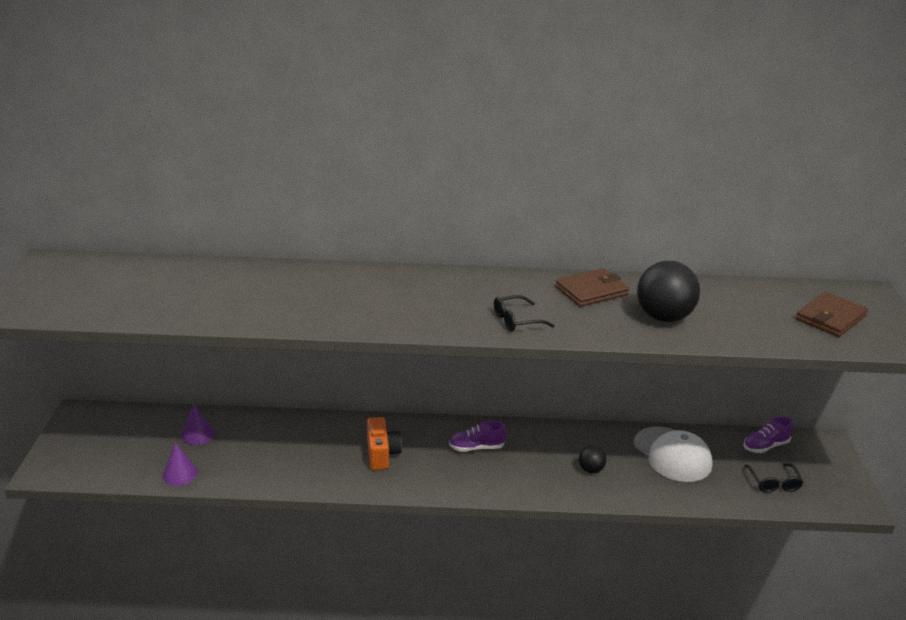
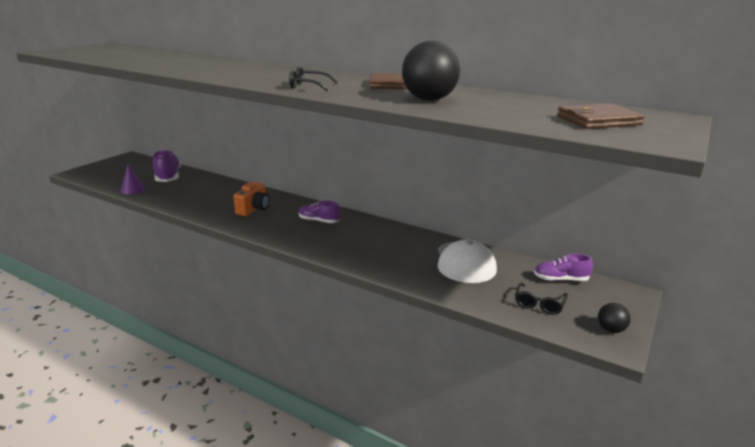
camera: 30 degrees right, 5 degrees down
(197, 435) = (168, 177): purple cone -> purple shoe
(591, 470) = (385, 253): black ball -> black ball (611, 330)

